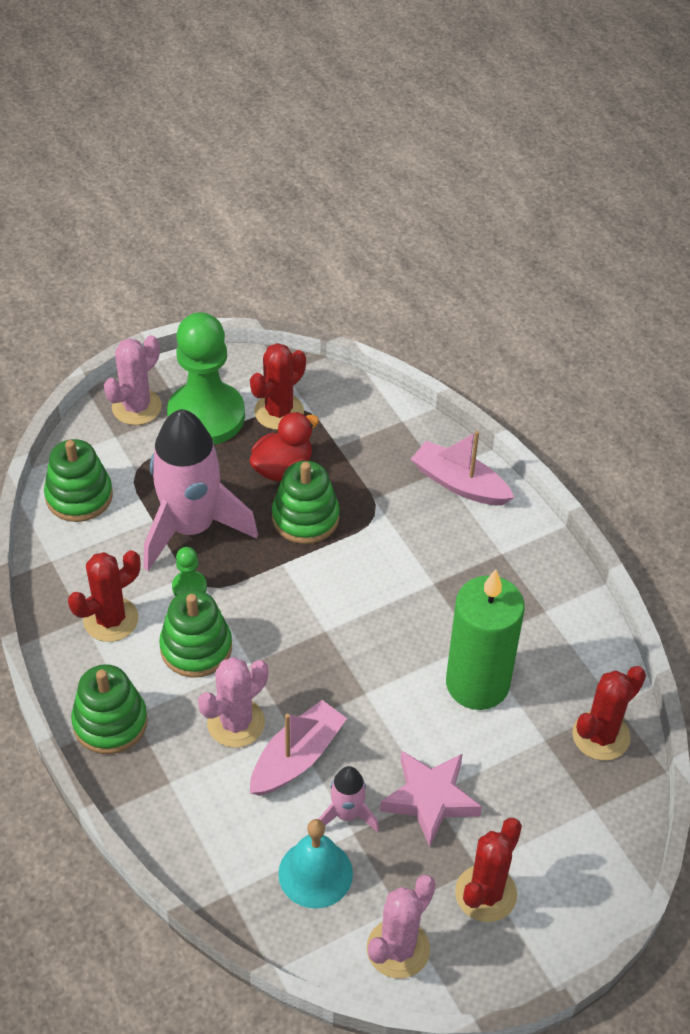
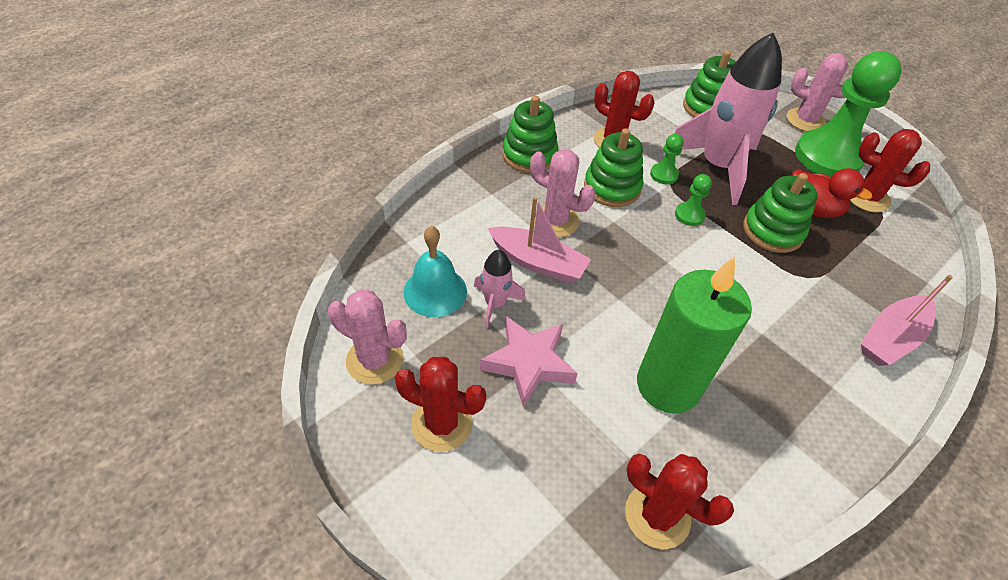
camera: 75 degrees right, 0 degrees up
(262, 585) = (689, 215): none -> green pawn
(459, 484) = (891, 338): pink boat -> pink boat turned 150 degrees counterclockwise

